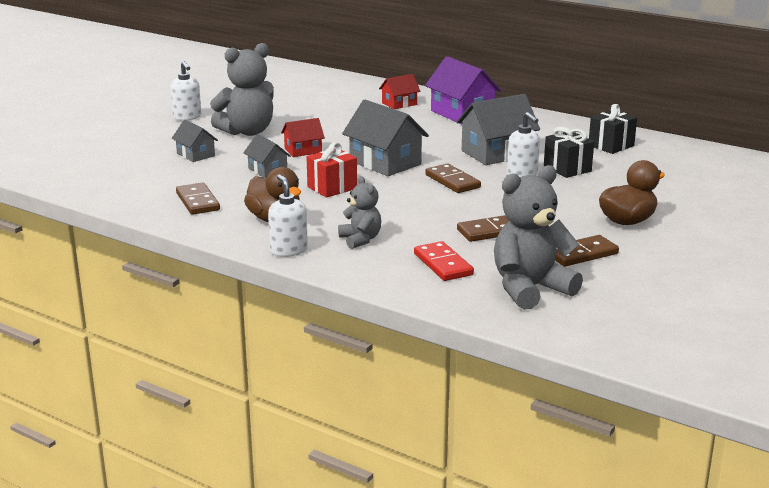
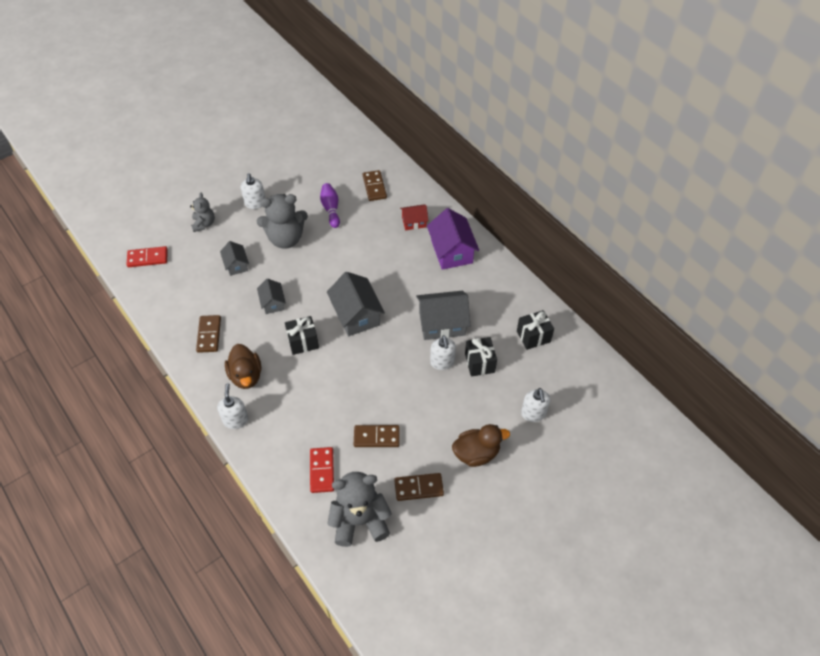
camera: 20 degrees right, 30 degrees up
(65, 166) = (147, 258): none -> red domino
(289, 109) = (331, 209): none -> purple bowling pin
(303, 151) = (310, 280): red house -> none
(332, 188) = (303, 342): red gift -> black gift
(360, 239) = (286, 420): grey teddy bear -> grey teddy bear (204, 224)
(452, 181) = (388, 357): brown domino -> brown domino (374, 187)
(665, 188) = (533, 414): none -> white soap dispenser

